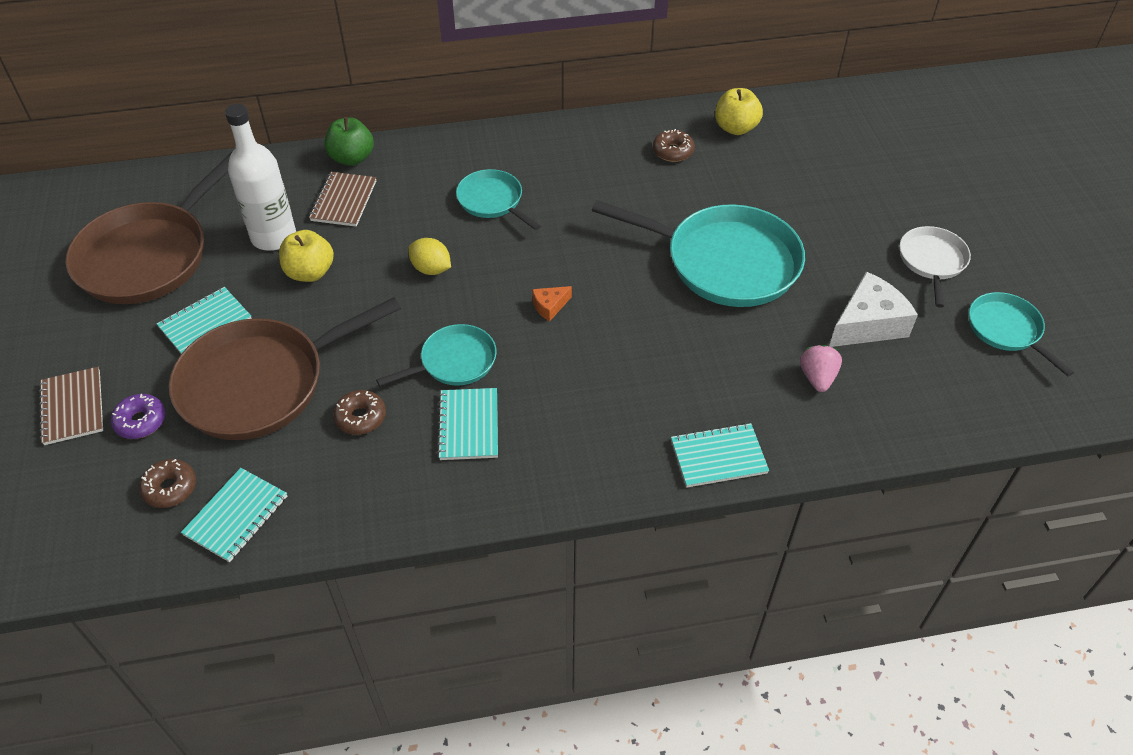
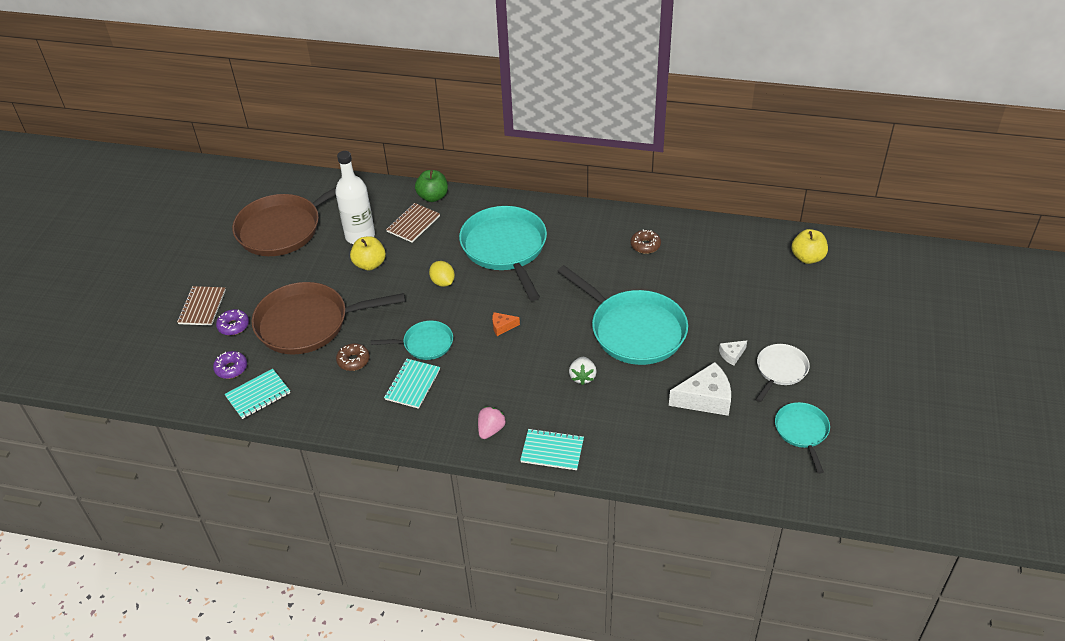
camera: 25 degrees right, 5 degrees down
(170, 488) = (231, 368): brown donut -> purple donut
(205, 323) = (295, 279): turquoise notebook -> none
(492, 201) = (505, 248): turquoise pan -> turquoise pan, size x1.91
(697, 343) = (582, 377): none -> white strawberry
(735, 128) = (700, 240): yellow apple -> yellow apple (807, 258)
(817, 378) = (647, 422): pink strawberry -> pink strawberry (491, 430)
(864, 259) = (732, 355): none -> white cheese

